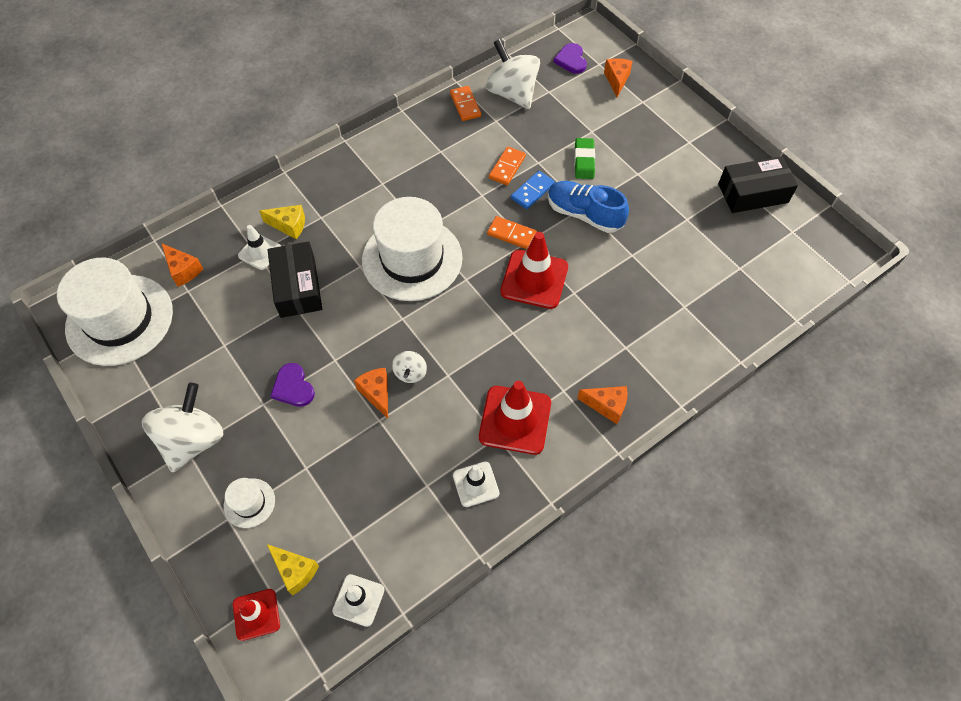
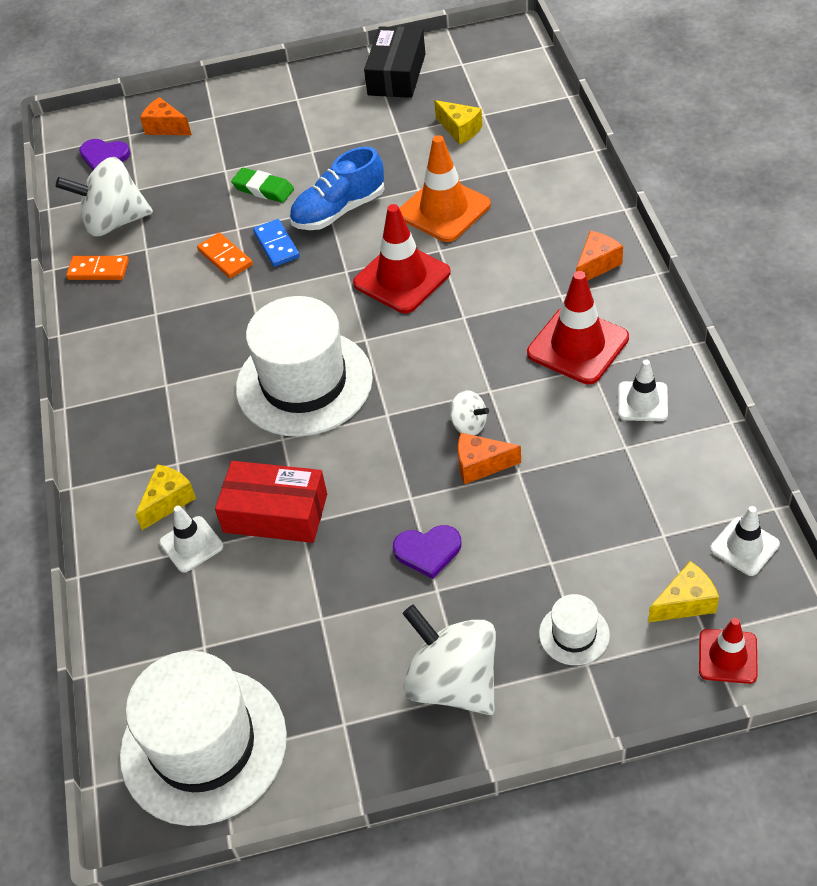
camera: 60 degrees left, 10 degrees down
(183, 270) = (165, 645): orange cheese -> none
(297, 287) = (275, 513): black box -> red box
(511, 234) = (326, 280): orange domino -> none
(617, 280) = (444, 210): none -> orange traffic cone
(712, 258) = (460, 130): none -> yellow cheese

